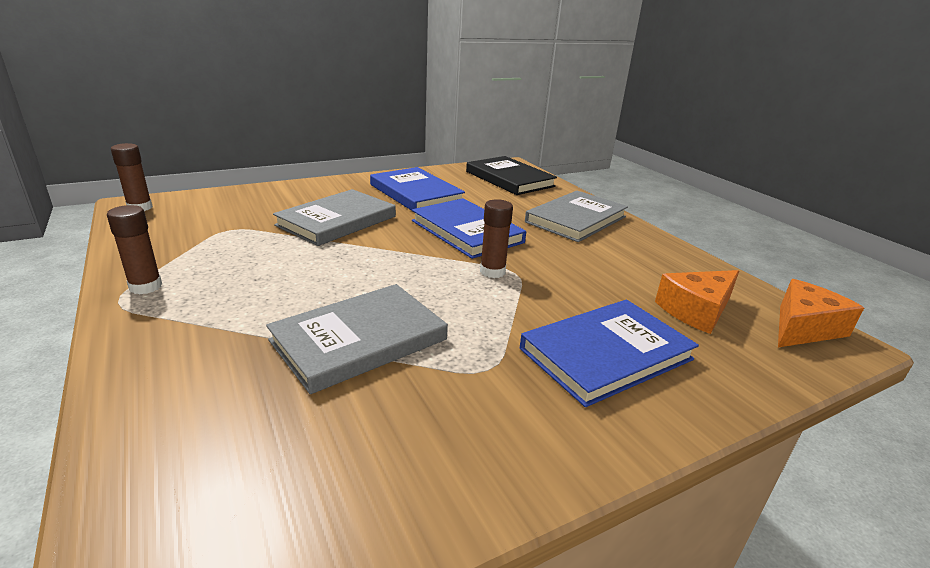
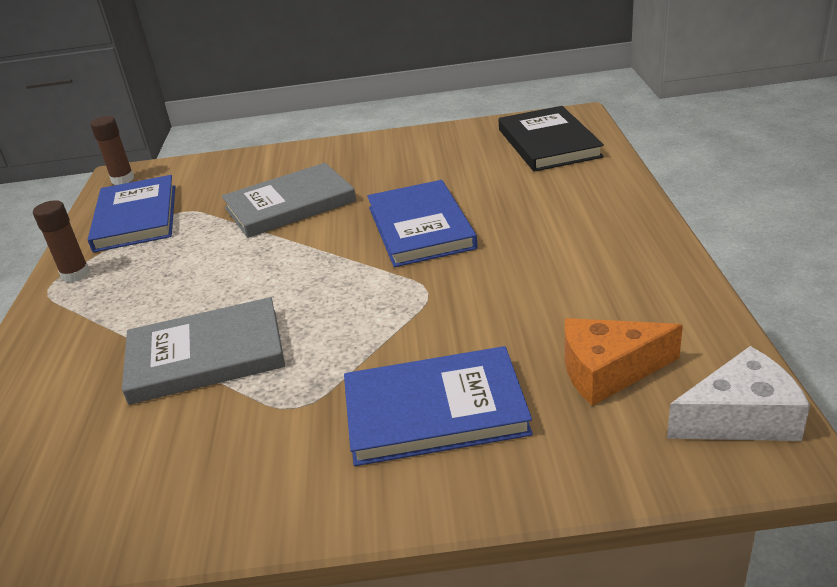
camera: 30 degrees right, 5 degrees up
(416, 193) = (407, 166): blue book -> blue book (136, 217)
(492, 272) = (402, 287): brown glue stick -> none
(576, 219) = (580, 215): grey book -> none
(803, 328) = (741, 417): orange cheese -> white cheese

